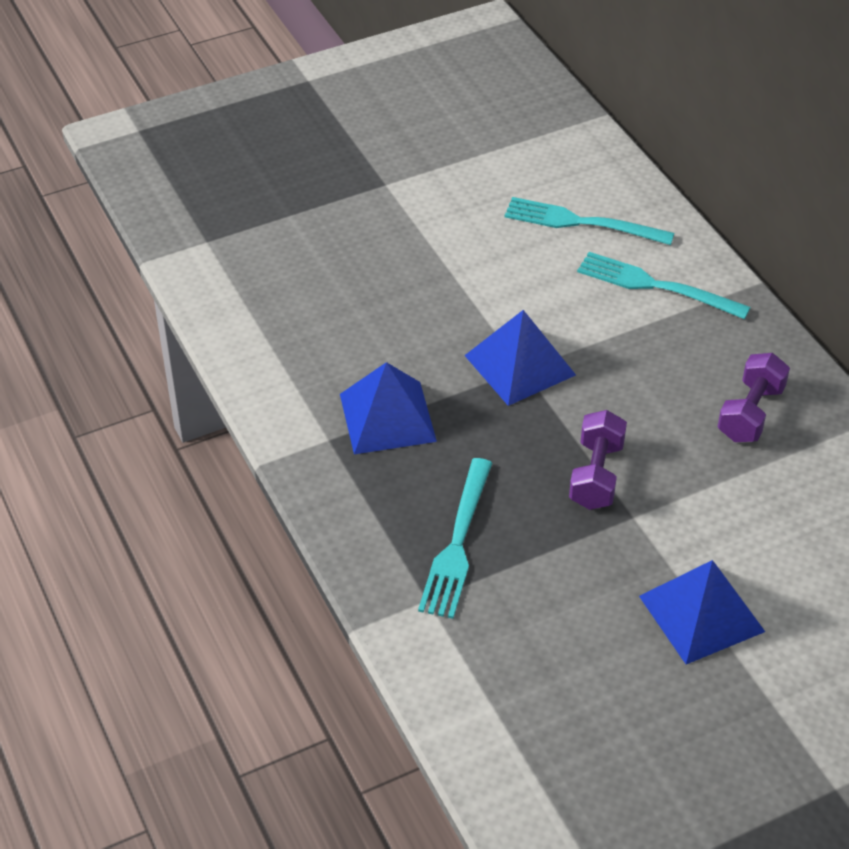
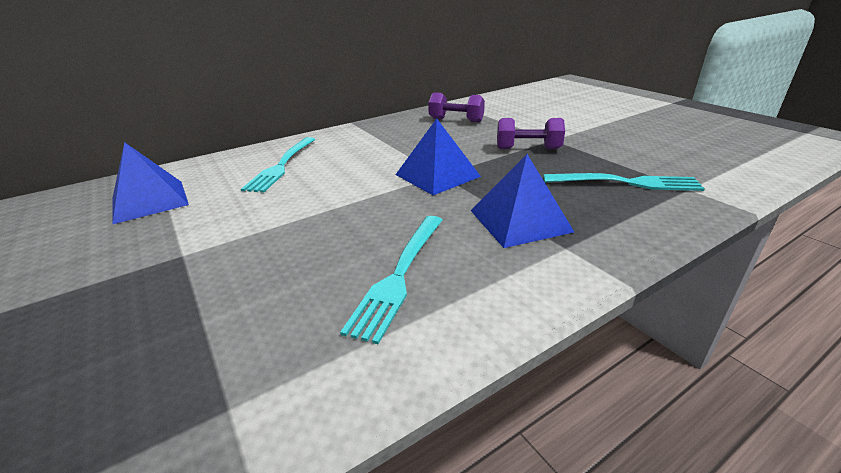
camera: 95 degrees left, 15 degrees down
(655, 286) = (352, 143): turquoise fork -> turquoise fork (399, 275)
(701, 614) = (605, 124): blue pyramid -> blue pyramid (150, 201)

